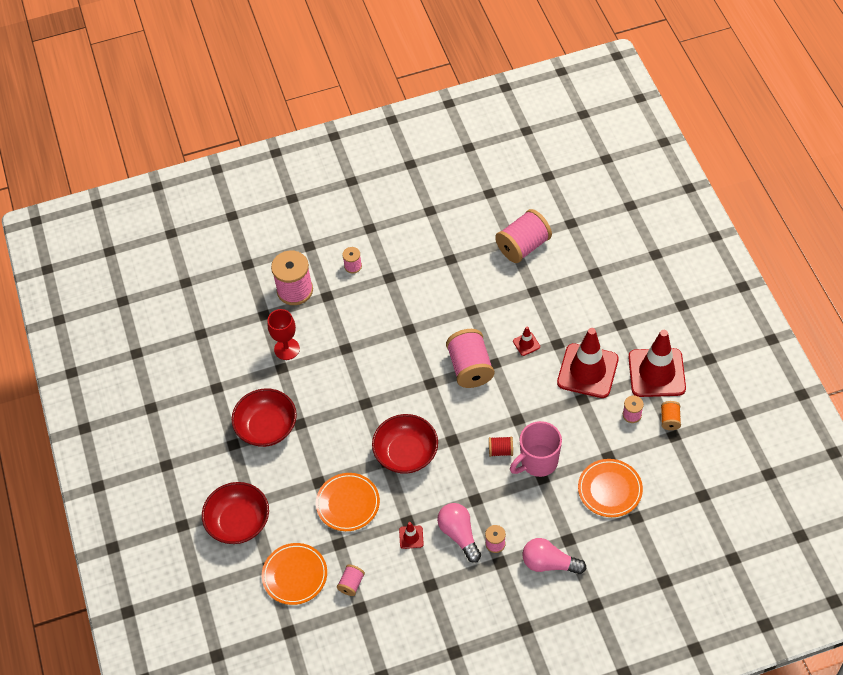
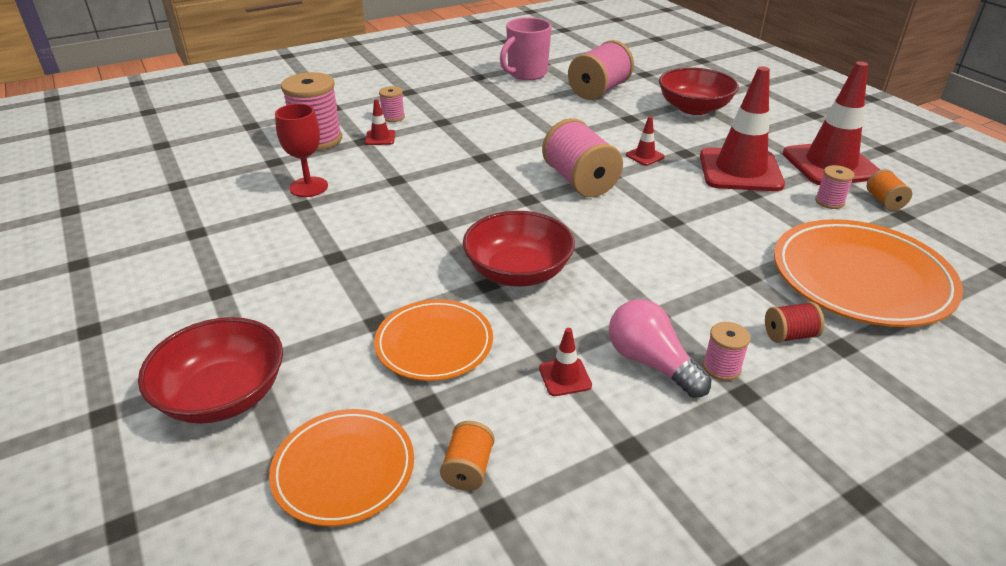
camera: 15 degrees left, 20 degrees down
(267, 427) = (279, 266): red bowl -> red bowl (694, 108)
(340, 294) = (380, 138): none -> red traffic cone
(351, 584) = (468, 468): pink spool -> orange spool
(500, 451) = (666, 254): red spool -> red spool (789, 335)
(538, 462) = (730, 260): pink mug -> pink mug (526, 74)
(549, 563) = (834, 384): pink light bulb -> none
(610, 489) = (861, 278): orange plate -> orange plate, size x1.64

